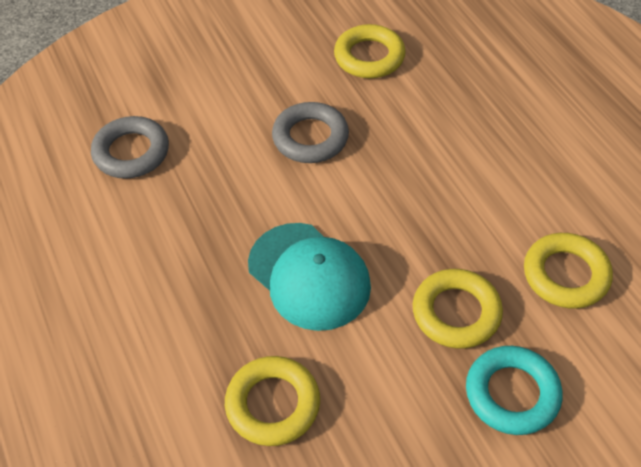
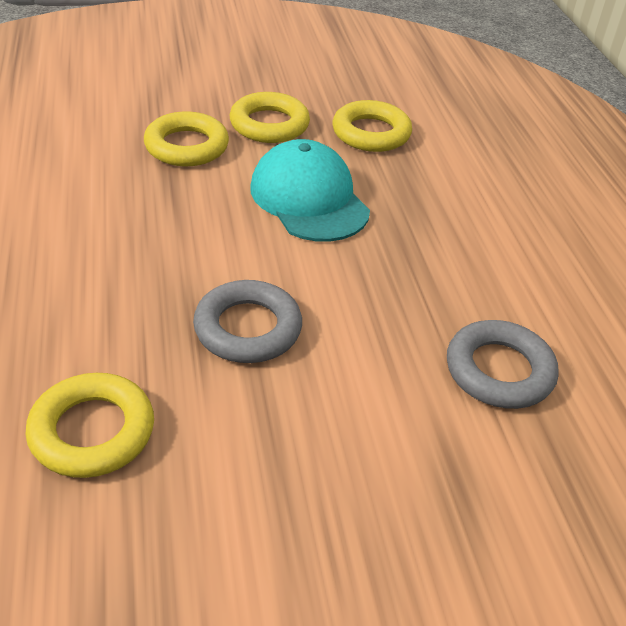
camera: 170 degrees left, 10 degrees down
(512, 394) = (179, 99): turquoise ring -> none
(565, 275) = (66, 146): yellow ring -> yellow ring (269, 124)

